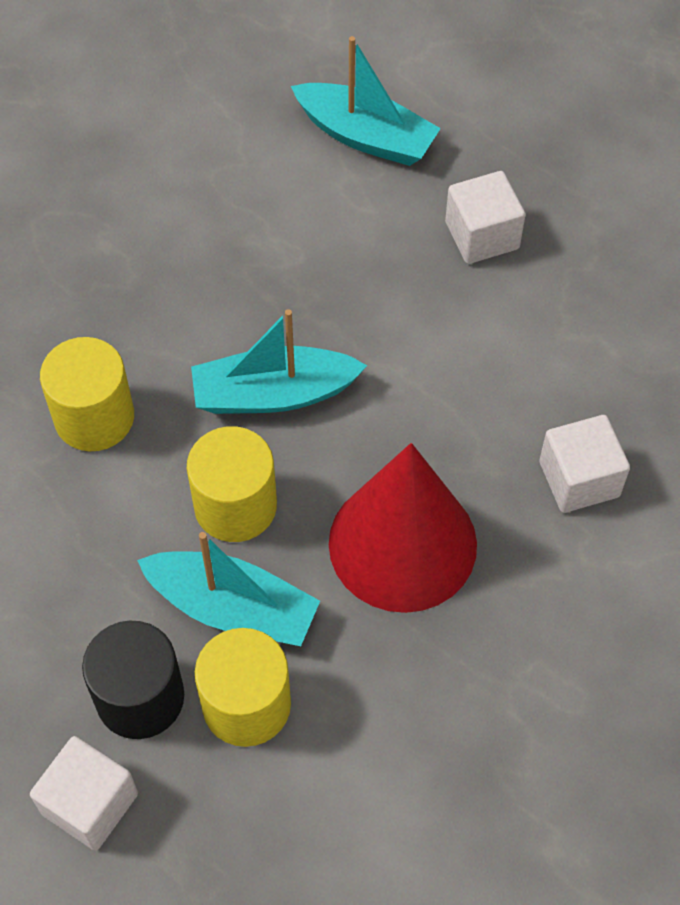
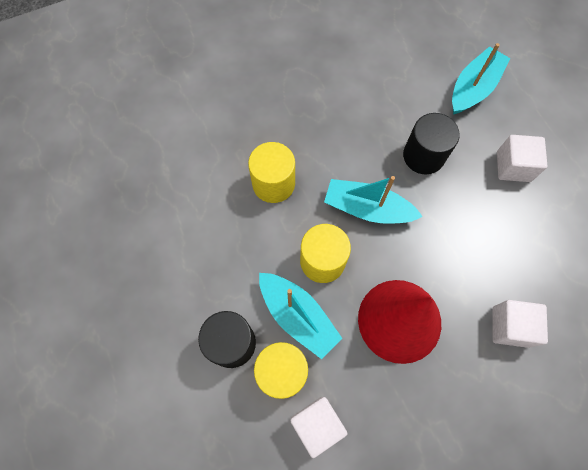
camera: 25 degrees right, 10 degrees up
(90, 803) = (183, 388): white cube -> white cube (317, 424)
(330, 274) = (423, 156): none -> black cylinder
(366, 136) = (473, 88): turquoise boat -> turquoise boat turned 105 degrees counterclockwise

